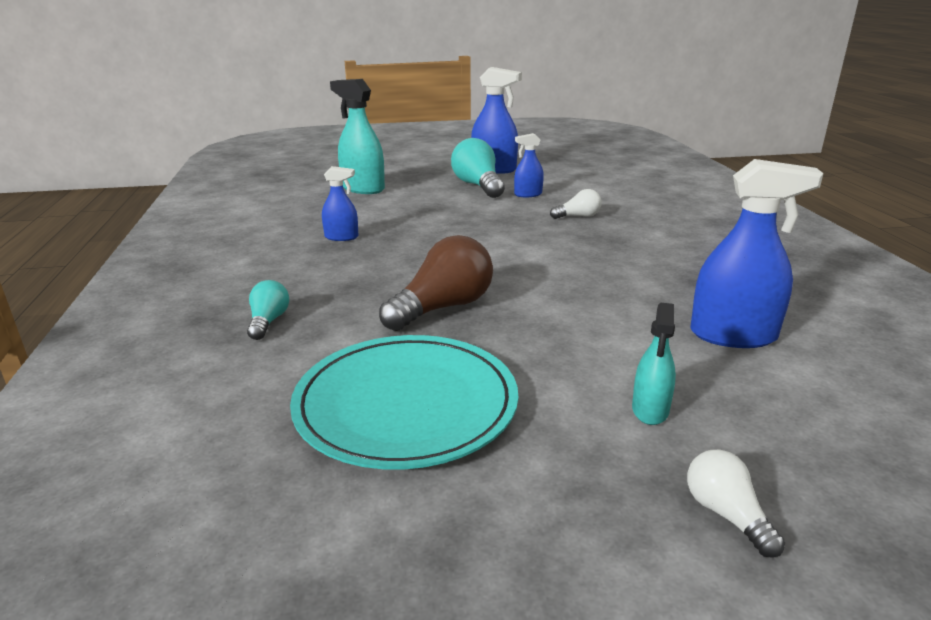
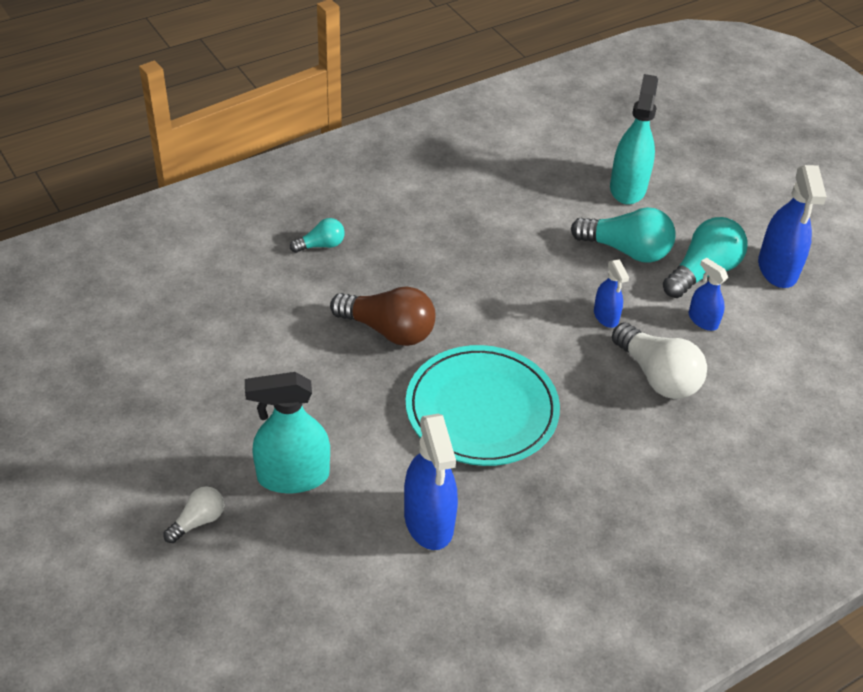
camera: 65 degrees right, 20 degrees up
(341, 237) = (491, 222): blue spray bottle -> blue spray bottle (606, 316)
(406, 404) = (250, 351): turquoise plate -> turquoise plate (482, 409)
(431, 201) = (626, 250): none -> turquoise light bulb
(578, 216) = (657, 376): white light bulb -> white light bulb, size x1.85
(650, 410) = (293, 476): turquoise spray bottle -> turquoise spray bottle, size x1.80

